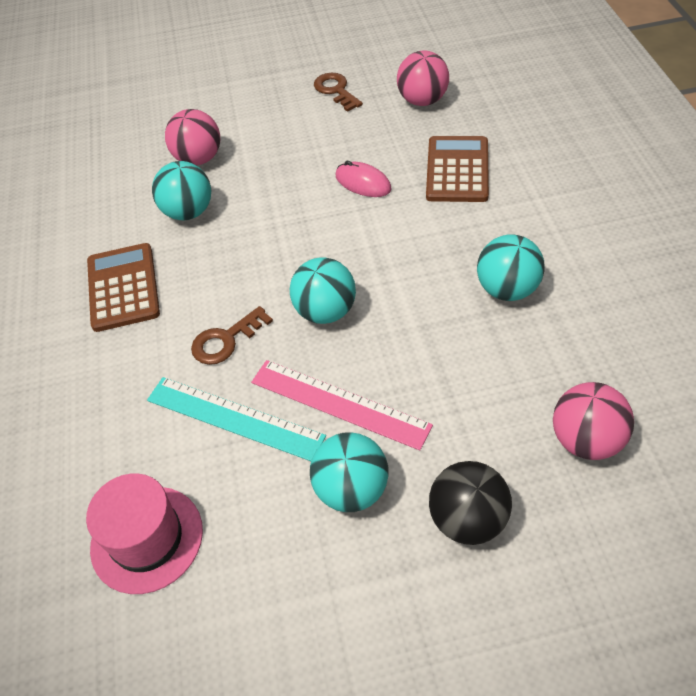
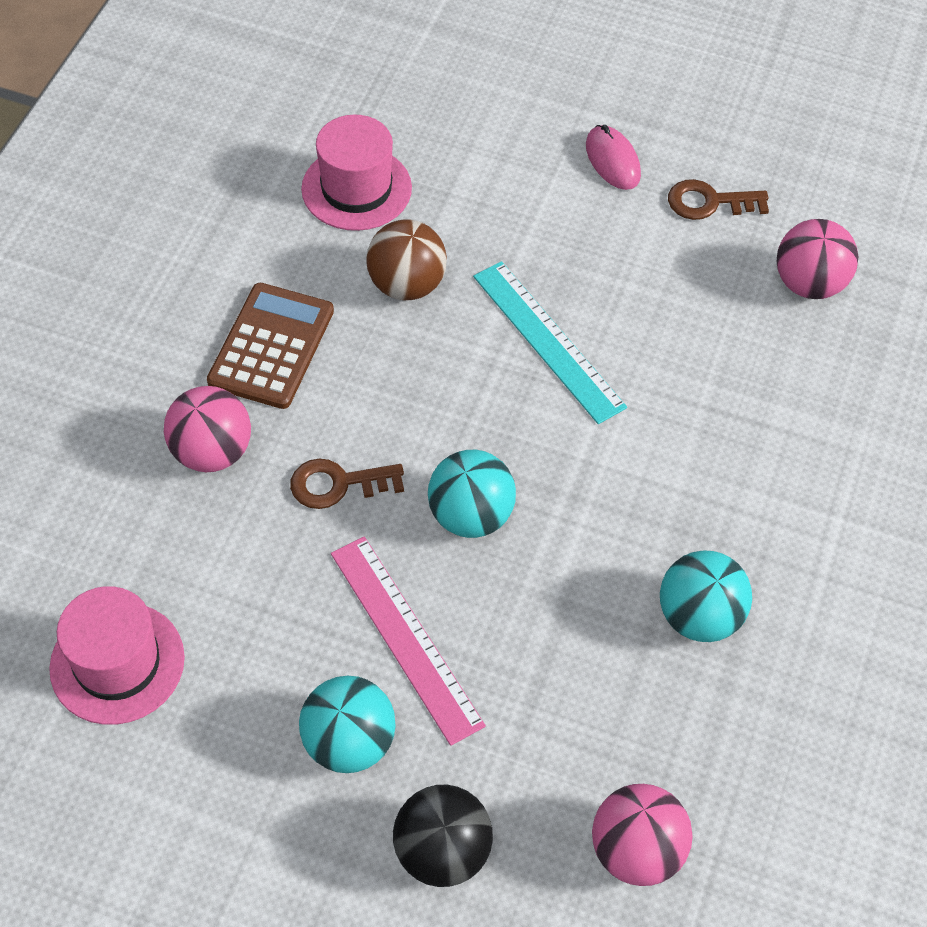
camera: 25 degrees right, 5 degrees up
(118, 179) = (356, 188): none -> pink hat
(188, 212) = (407, 285): turquoise ball -> brown ball
(199, 159) = (468, 212): pink ball -> pink ball (212, 452)
(234, 417) = (286, 584): turquoise ruler -> turquoise ruler (548, 340)
(336, 90) = (709, 202): brown key -> brown key turned 90 degrees counterclockwise
(363, 183) = (640, 365): pink mouse -> pink mouse (612, 160)
(457, 170) = (771, 416): brown calculator -> none

